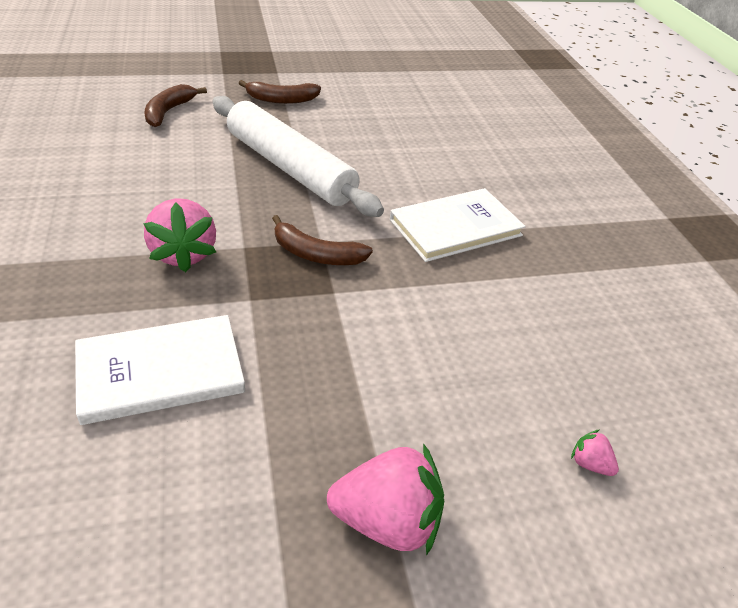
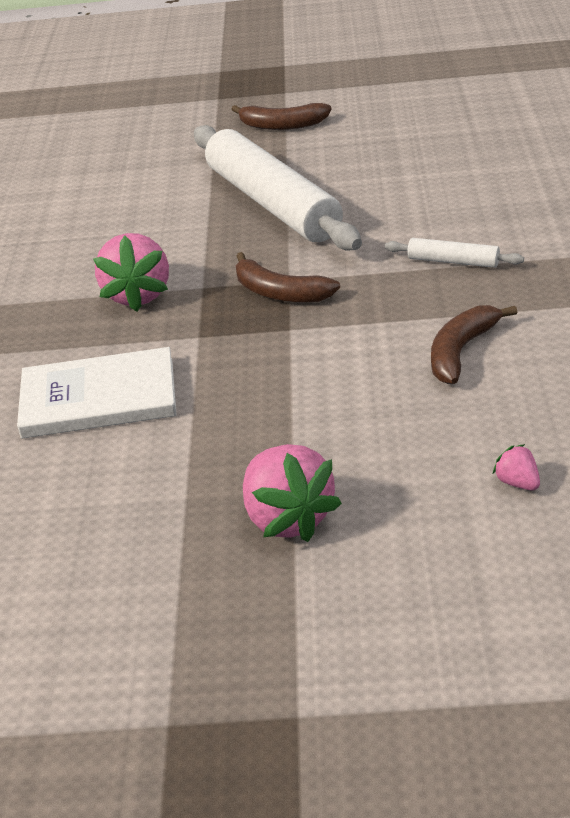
camera: 20 degrees right, 5 degrees down
(169, 112) = (146, 148): brown banana -> brown banana (461, 352)
(387, 521) = (288, 518): pink strawberry -> pink strawberry turned 45 degrees clockwise
(455, 228) = (453, 261): white book -> white rolling pin

